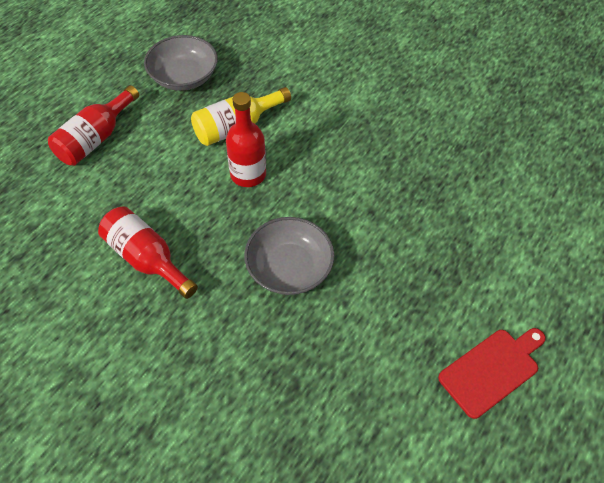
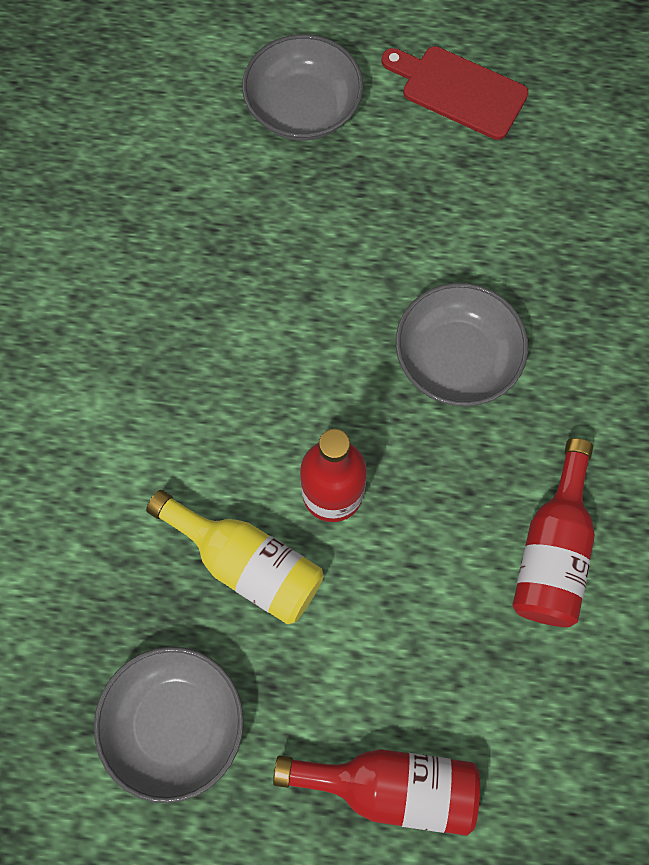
camera: 115 degrees left, 15 degrees up
(512, 265) = (303, 108): none -> grey bowl

